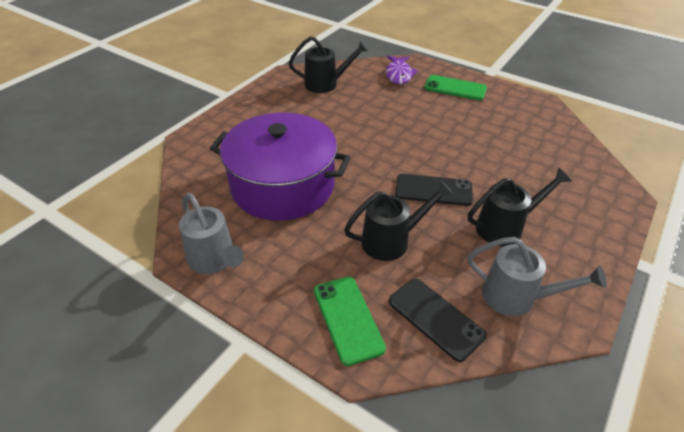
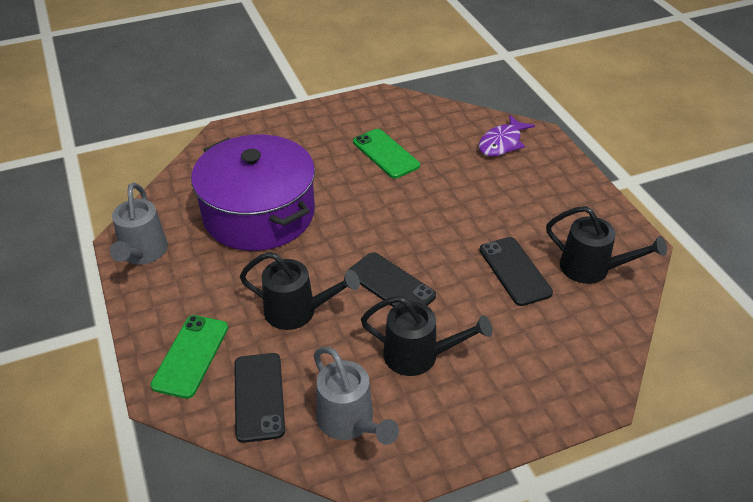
camera: 35 degrees right, 0 degrees up
(326, 84) = (410, 124): black watering can -> black watering can (592, 269)
(455, 88) = (549, 185): green phone -> green phone (385, 154)
(496, 146) = (514, 271): none -> black phone

